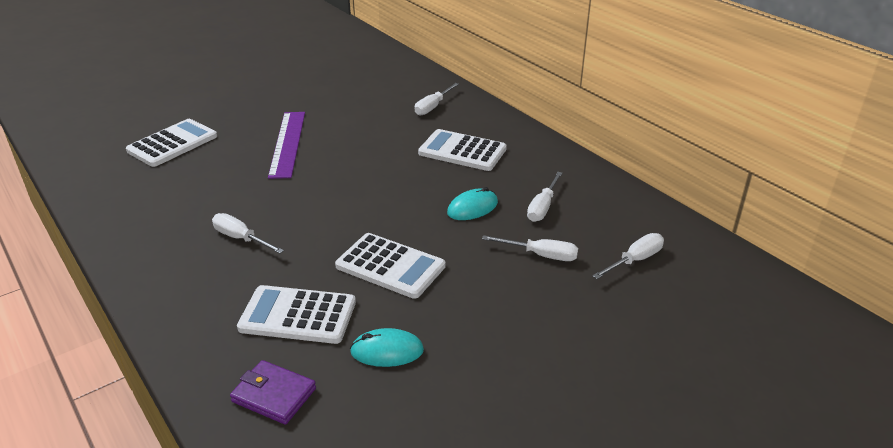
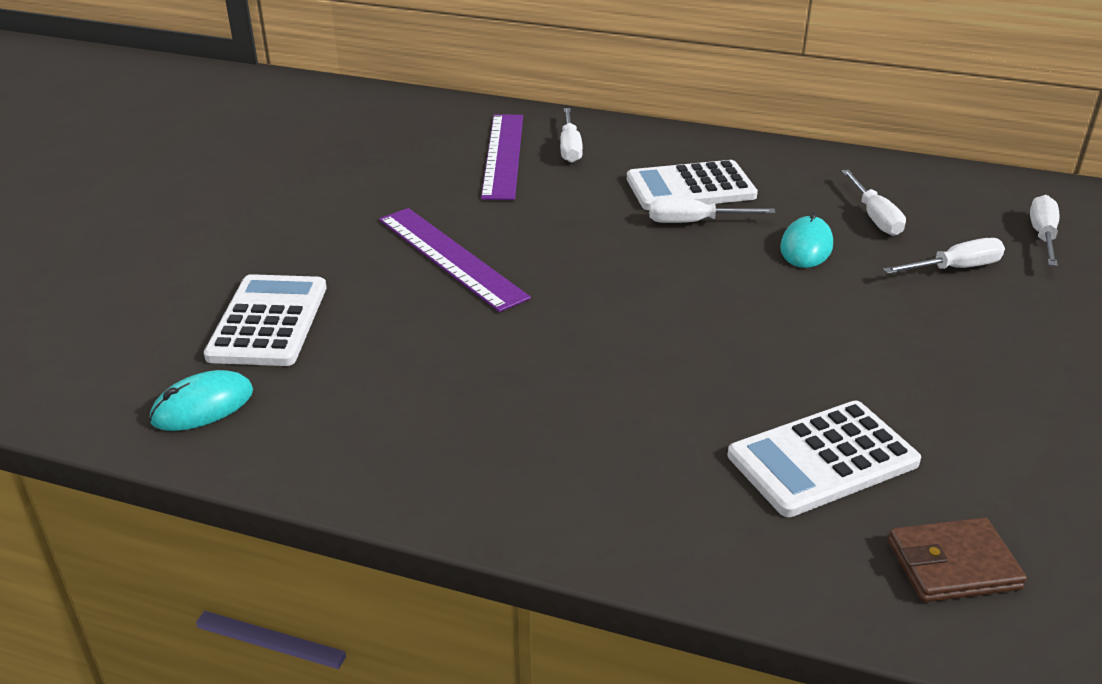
camera: 35 degrees left, 0 degrees up
(241, 238) = (592, 403): white screwdriver -> white screwdriver (694, 222)
(274, 395) = (952, 565): purple wallet -> brown wallet
(387, 351) = (981, 446): turquoise mouse -> turquoise mouse (203, 406)
(390, 266) = (828, 351): white calculator -> none
(392, 100) = (503, 155): none -> purple ruler

